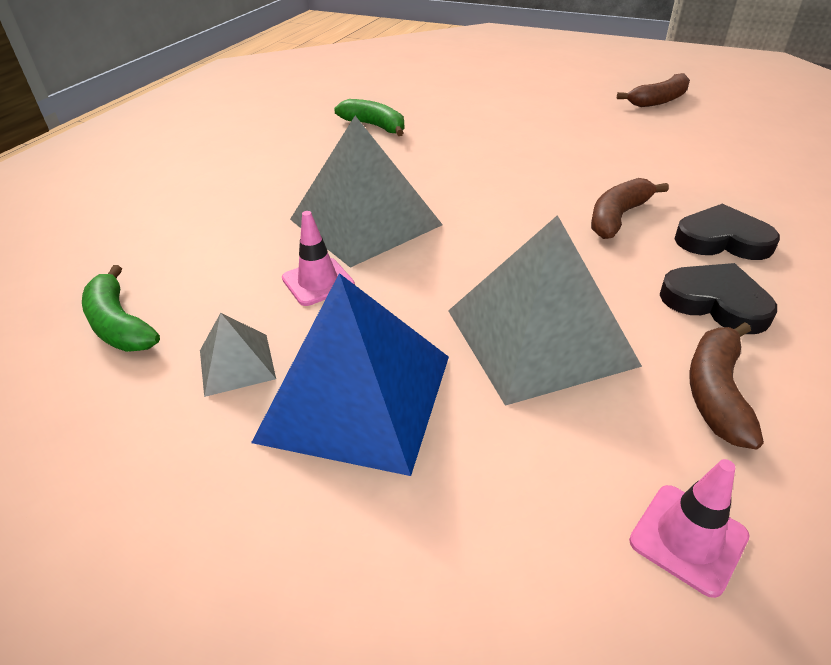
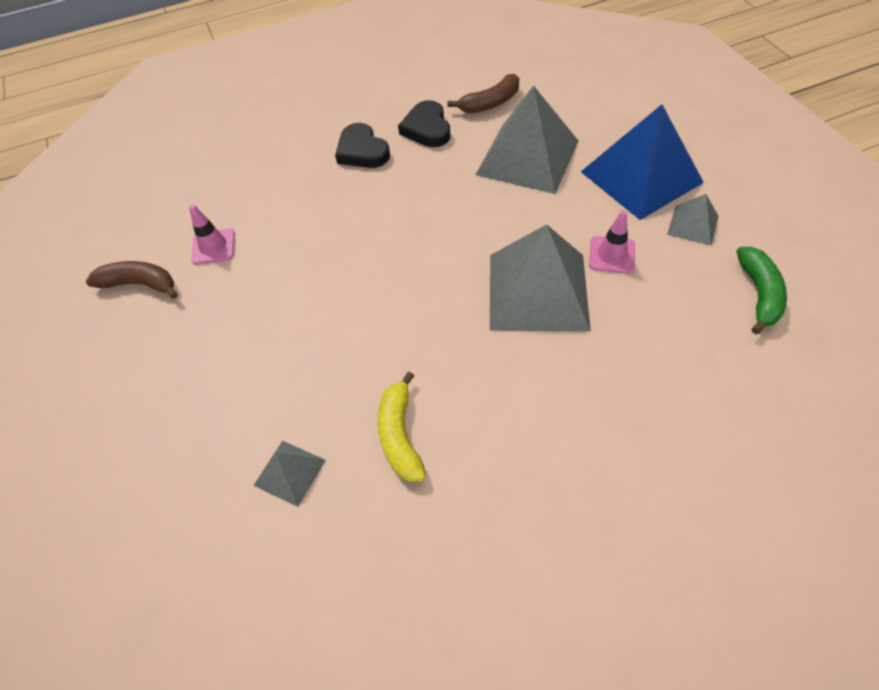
camera: 135 degrees left, 15 degrees up
(375, 126) = (400, 435): green banana -> yellow banana
(418, 96) = (289, 472): none -> grey pyramid
(617, 217) = (384, 195): brown banana -> none
(688, 538) = (566, 81): pink traffic cone -> pink traffic cone (213, 247)

